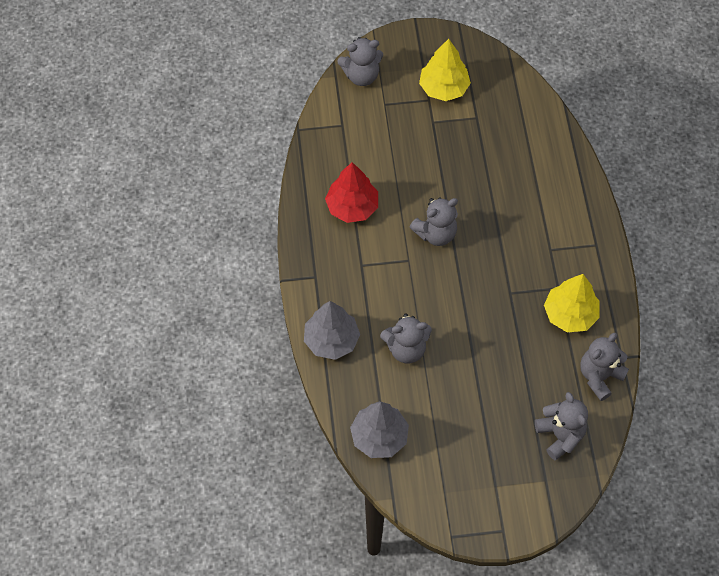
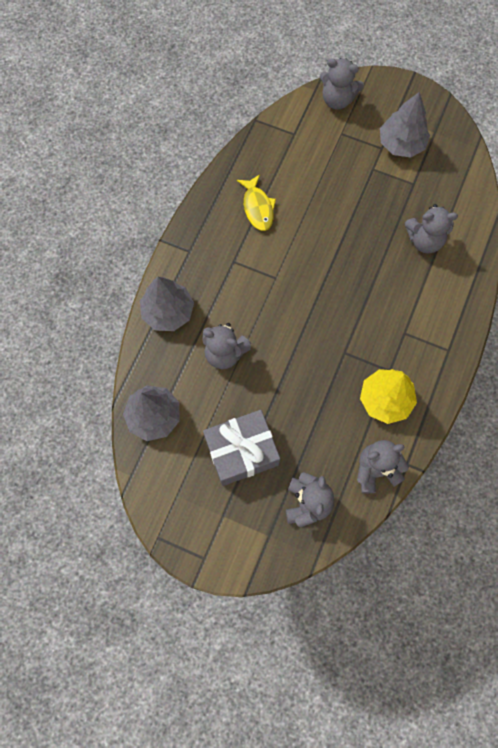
camera: 30 degrees right, 10 degrees up
(352, 207) = (257, 207): red tree -> yellow fish
(436, 233) = (313, 267): grey teddy bear -> grey teddy bear (424, 240)
(443, 88) = (401, 144): yellow tree -> grey tree
(476, 424) = (241, 451): none -> grey gift

